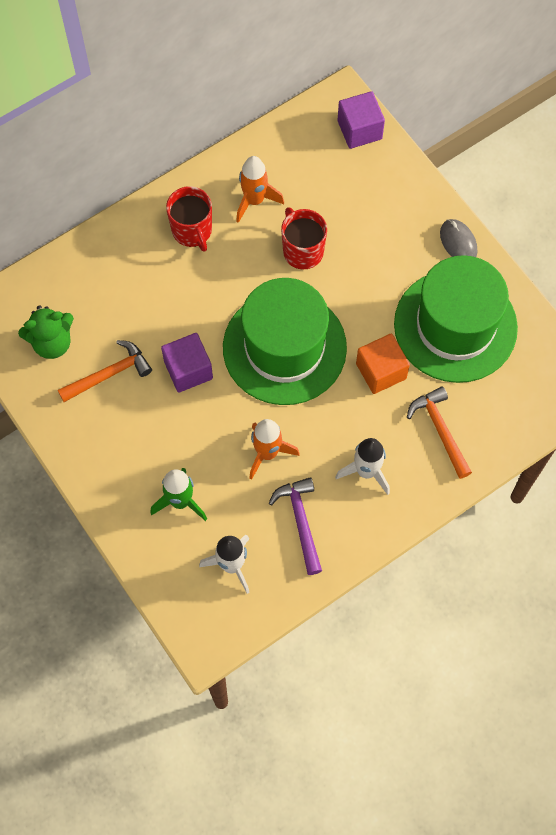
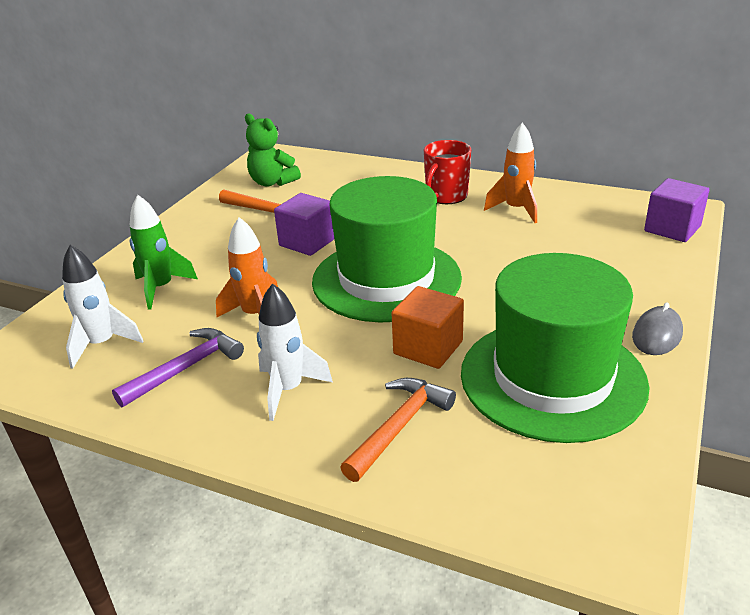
camera: 60 degrees right, 35 degrees down
(302, 251) = (502, 249): red mug -> none

